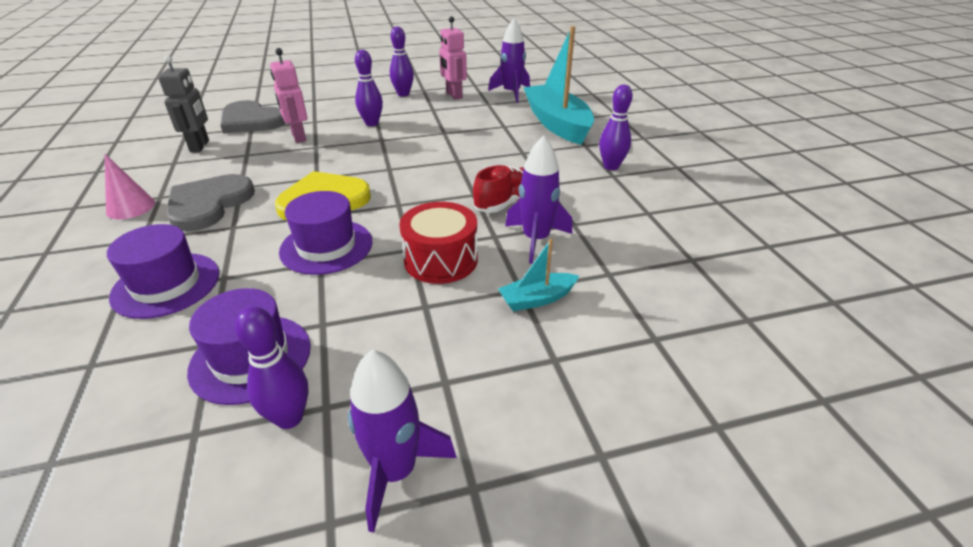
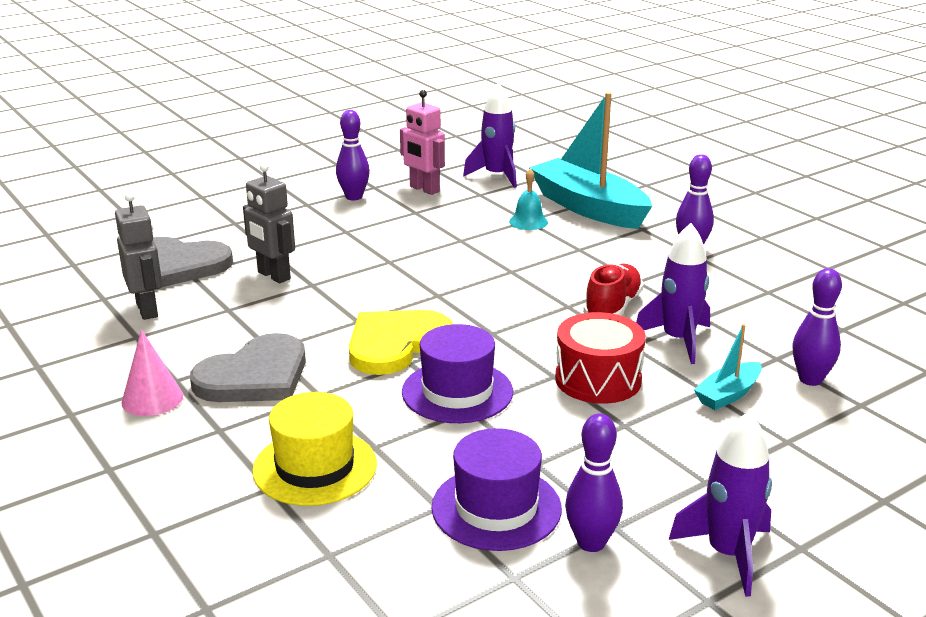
camera: 20 degrees left, 10 degrees down
(166, 285) = (315, 467): purple hat -> yellow hat
(209, 204) = (255, 376): grey heart -> grey heart turned 135 degrees counterclockwise
(298, 137) = (273, 276): pink robot -> grey robot
(372, 123) = (354, 242): purple bowling pin -> purple bowling pin (810, 379)
(504, 127) = (528, 222): none -> turquoise bell

